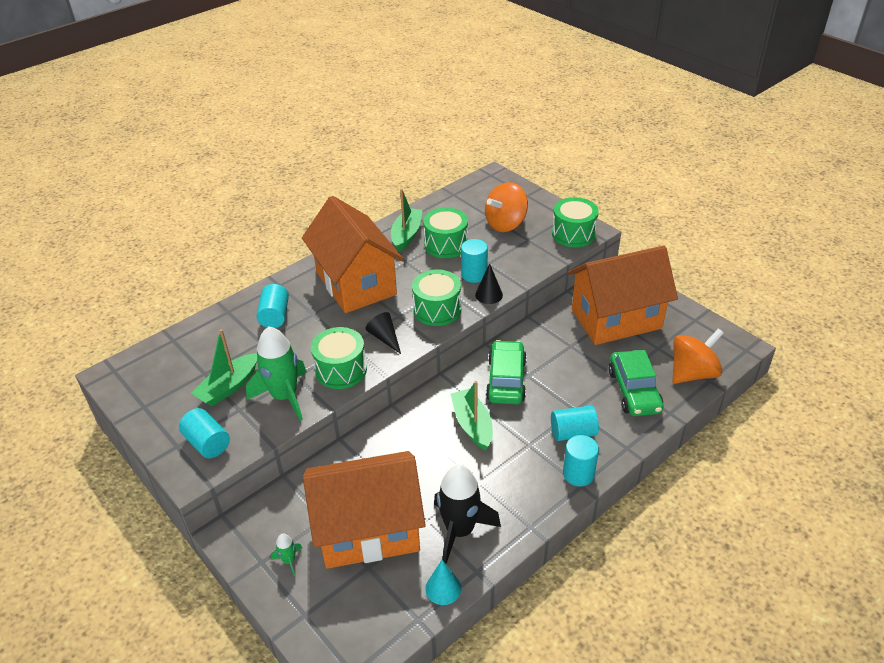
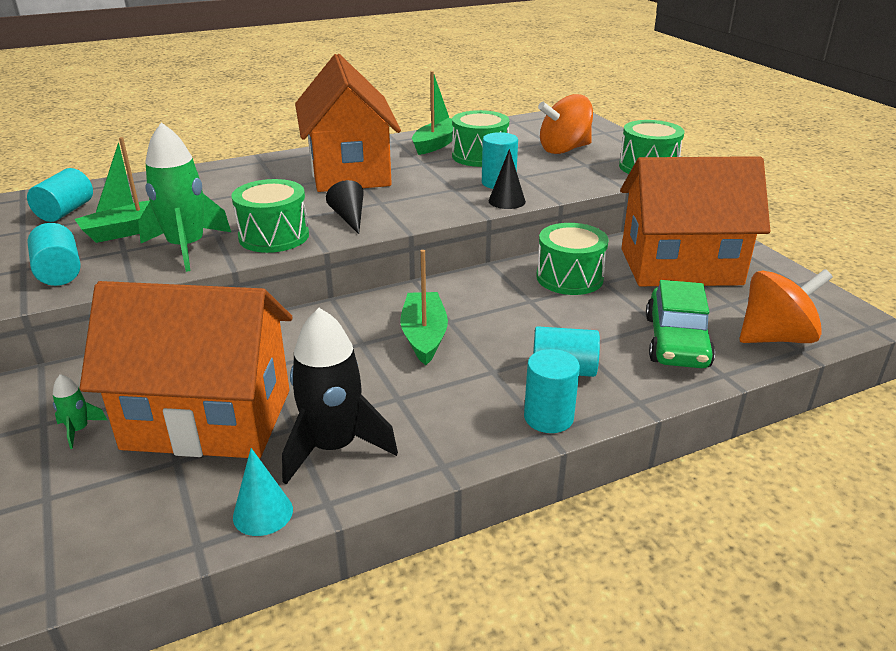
camera: 15 degrees right, 10 degrees down
(275, 316) = (235, 183): turquoise cylinder -> turquoise cylinder (65, 211)
(437, 309) = (432, 204): green drum -> green drum (569, 278)
(506, 380) = (496, 300): green car -> none

